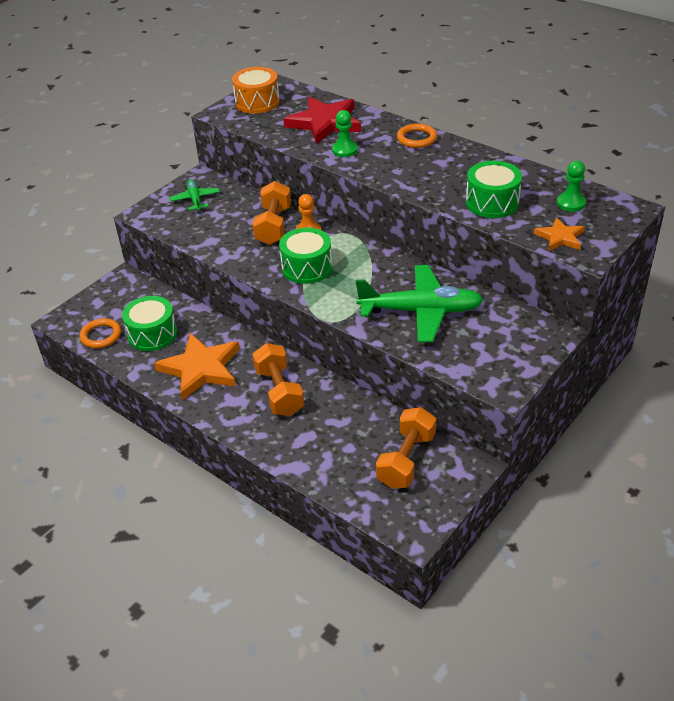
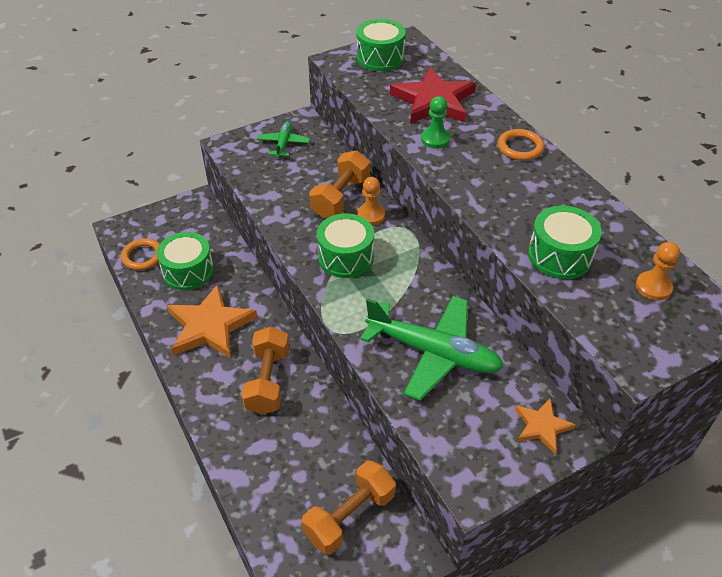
camera: 20 degrees right, 5 degrees up
(257, 102) = (380, 58): orange drum -> green drum
(560, 237) = (615, 329): orange star -> orange star (542, 426)
(571, 203) = (653, 287): green pawn -> orange pawn

